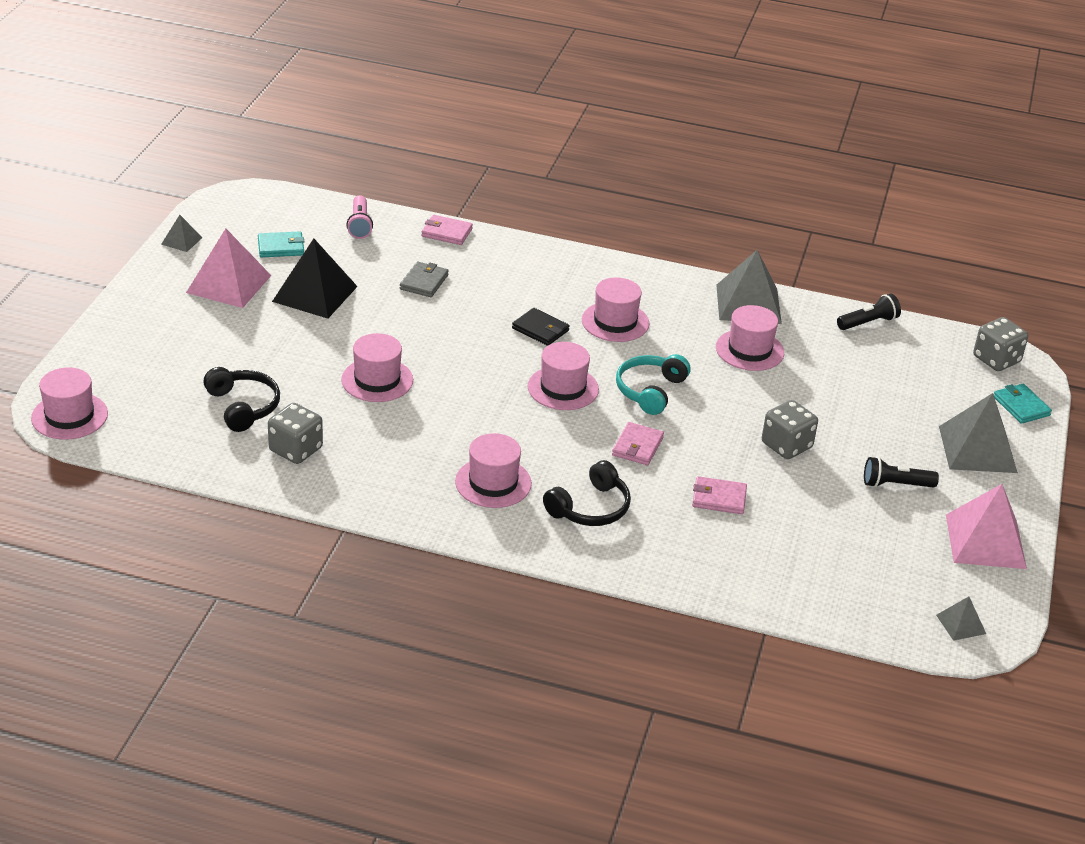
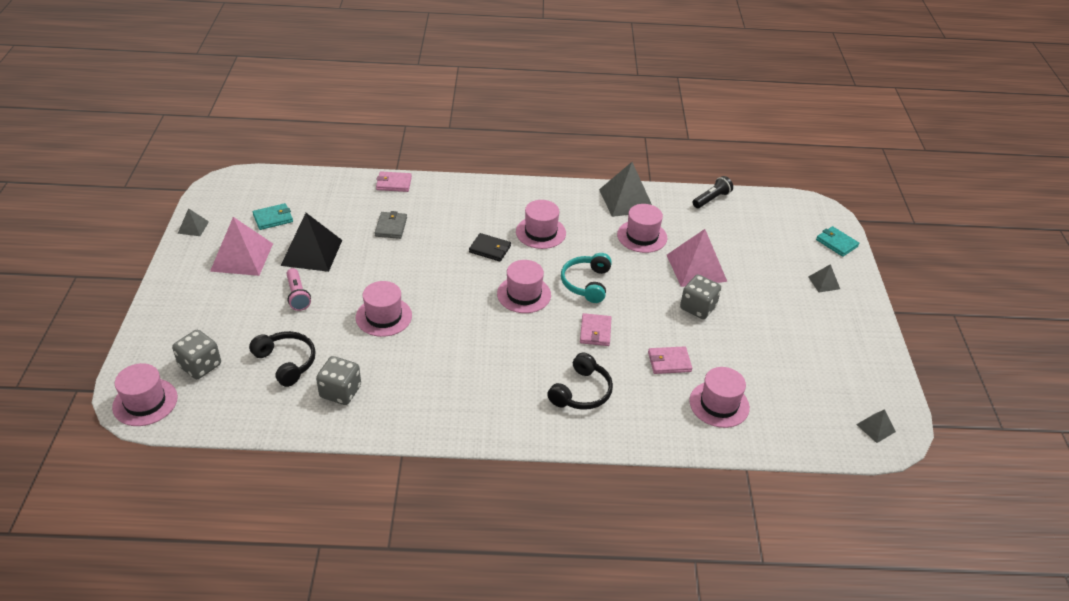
camera: 15 degrees left, 5 degrees up
(360, 225) = (327, 189): pink flashlight -> pink flashlight (297, 295)
(493, 483) = (502, 386): pink hat -> pink hat (719, 404)
(895, 484) = (783, 323): black flashlight -> none
(977, 449) = (824, 283): grey pyramid -> grey pyramid, size x0.49
(985, 541) = (861, 355): pink pyramid -> pink pyramid (696, 268)
(996, 359) = (805, 211): grey dice -> grey dice (200, 366)

